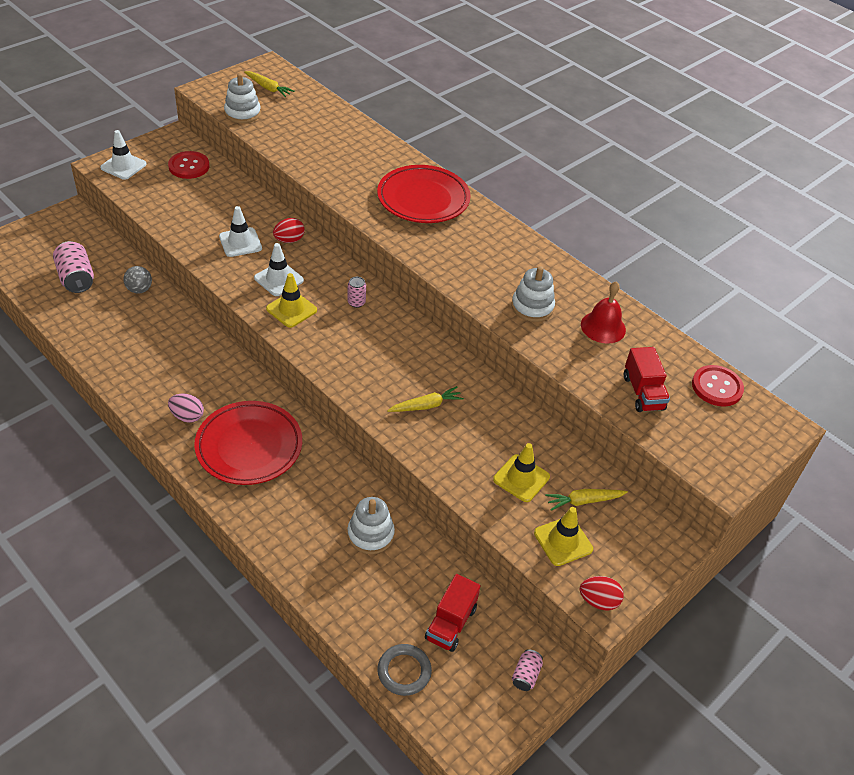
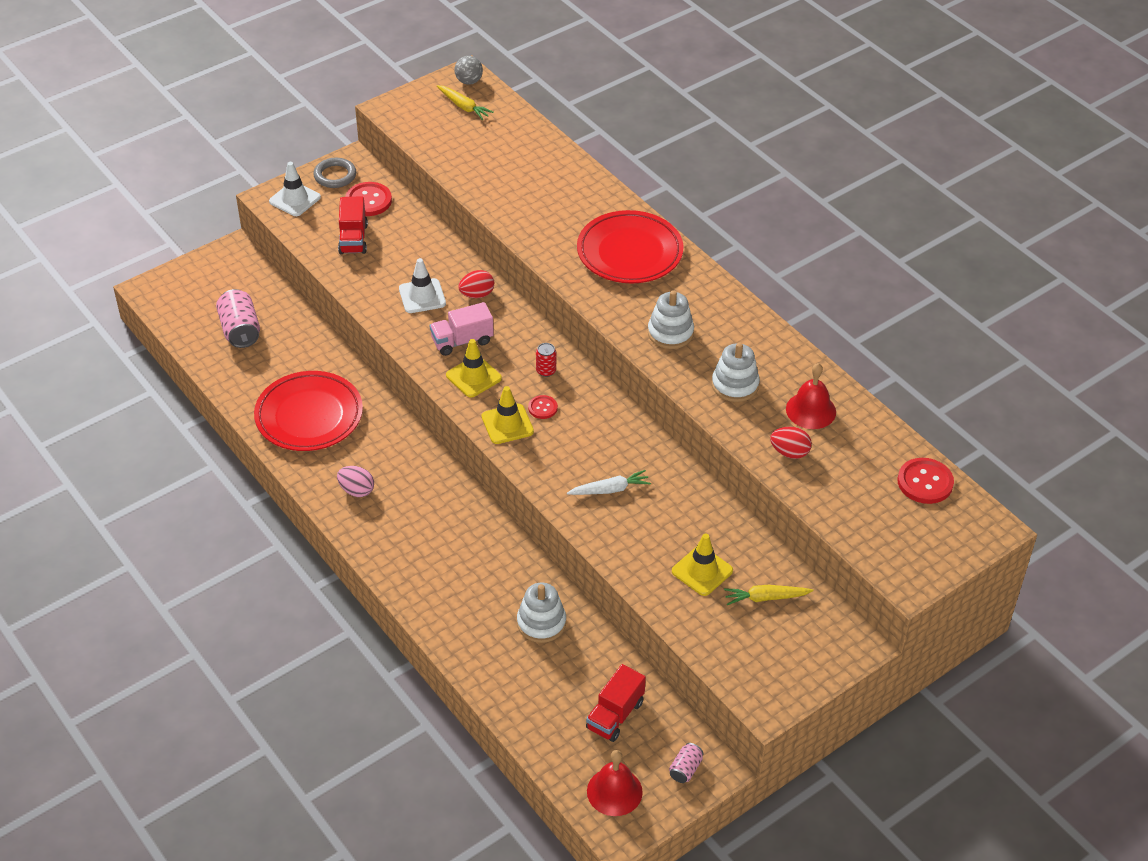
camera: 10 degrees right, 0 degrees up
(139, 289) = (309, 345): grey ball -> grey ball (469, 81)
(242, 113) = (432, 140): white stacking toy -> white stacking toy (670, 333)
(249, 446) = (420, 526): red plate -> red plate (309, 416)
(278, 279) = (462, 341): white traffic cone -> pink truck
(356, 302) = (546, 370): pink can -> red can
(356, 335) = (542, 408): none -> red button
(404, 671) = (562, 757): grey ring -> grey ring (335, 175)
(426, 406) = (610, 489): yellow carrot -> white carrot
(460, 704) = (614, 791): none -> red bell
(563, 541) = (736, 637): yellow traffic cone -> yellow traffic cone (507, 424)
(598, 601) = (762, 697): red egg -> red egg (789, 452)
(643, 393) = (840, 485): red truck -> red truck (353, 239)

